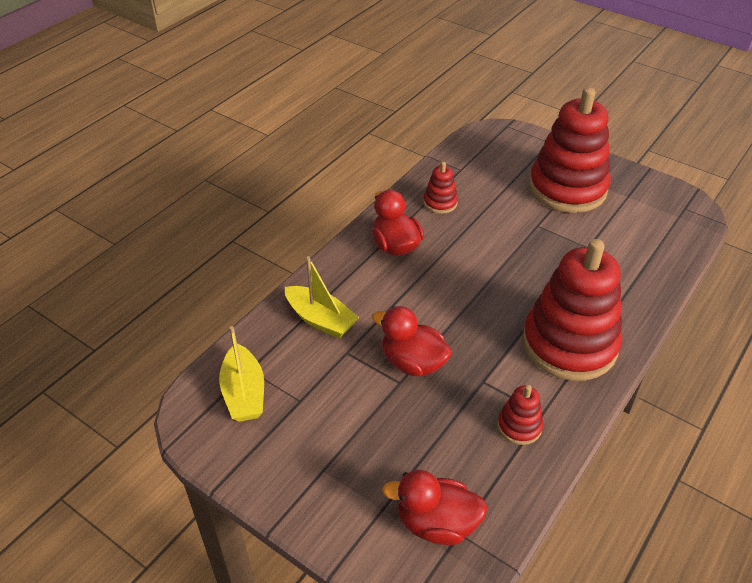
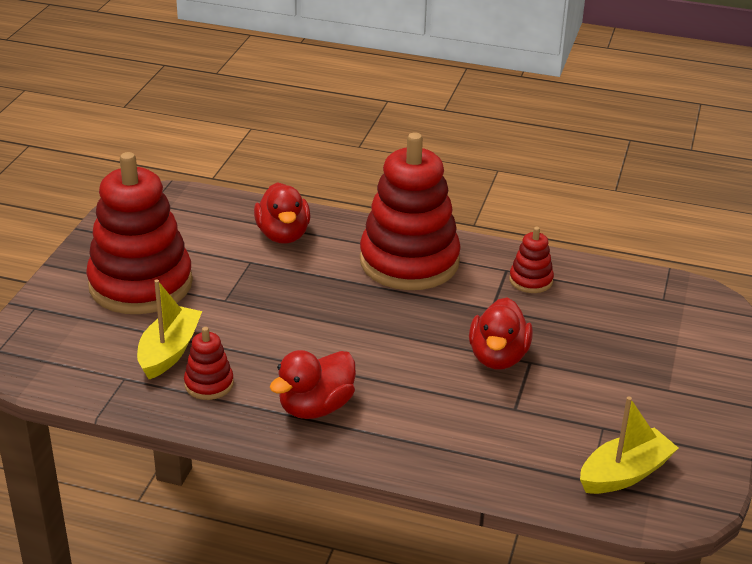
camera: 110 degrees left, 10 degrees down
(320, 319) = (479, 442): yellow boat -> yellow boat (169, 351)
(436, 523) = (665, 312): red duck -> red duck (283, 235)

